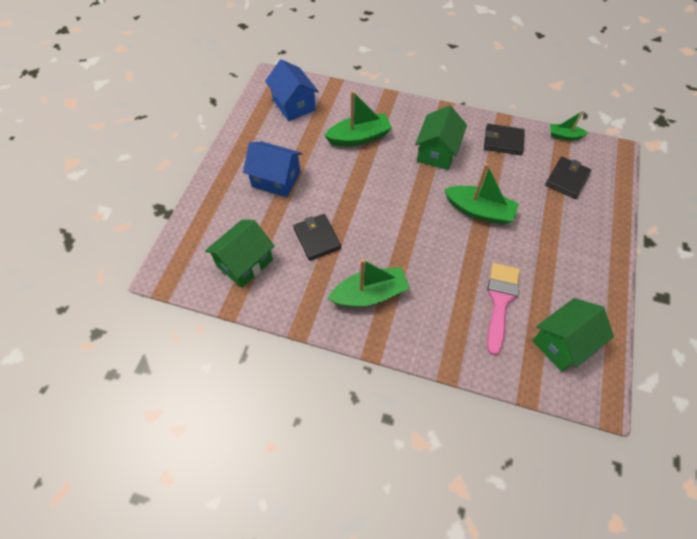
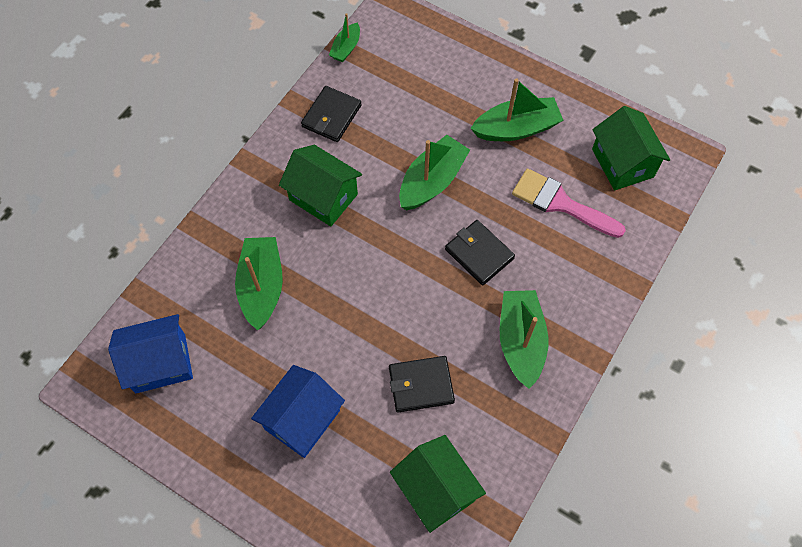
camera: 75 degrees left, 5 degrees up
(554, 257) = (516, 128): none -> green boat
(567, 179) = (413, 73): black wallet -> black wallet (479, 254)

